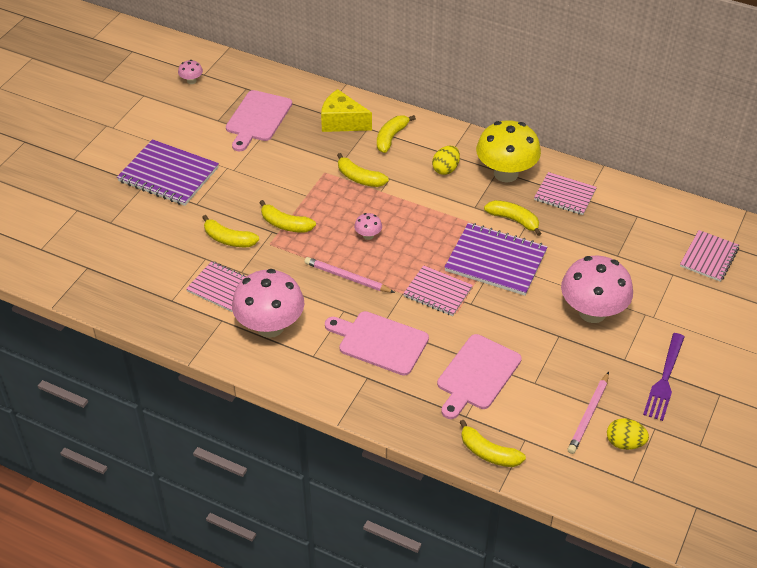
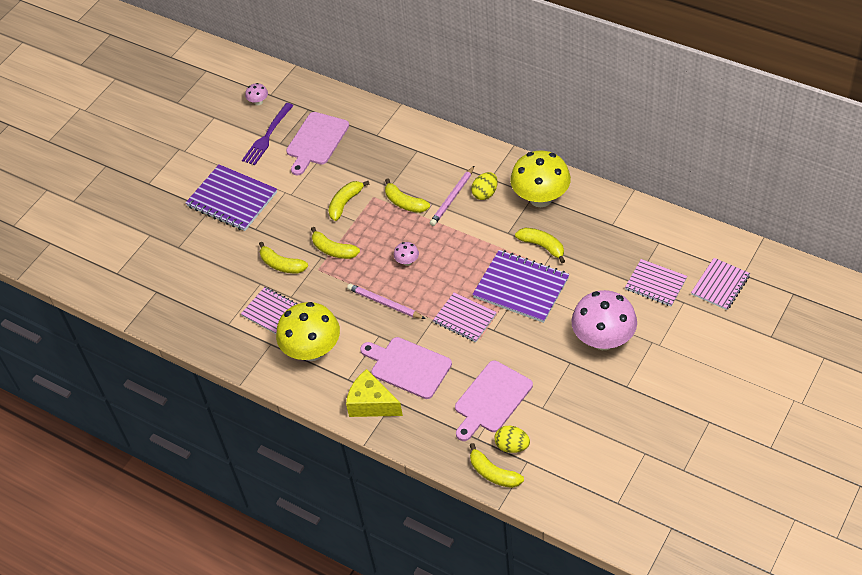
camera: 10 degrees right, 5 degrees up
(270, 327) = (312, 351): pink mushroom -> yellow mushroom
(342, 122) = (394, 144): yellow cheese -> yellow cheese (371, 404)
(391, 137) = (437, 160): yellow banana -> yellow banana (345, 203)
(565, 195) = (593, 220): pink notebook -> pink notebook (655, 284)
(588, 415) = (587, 439): pink pencil -> pink pencil (452, 198)
(624, 443) = (615, 466): yellow egg -> yellow egg (512, 446)
(664, 379) = (660, 406): purple fork -> purple fork (267, 136)

